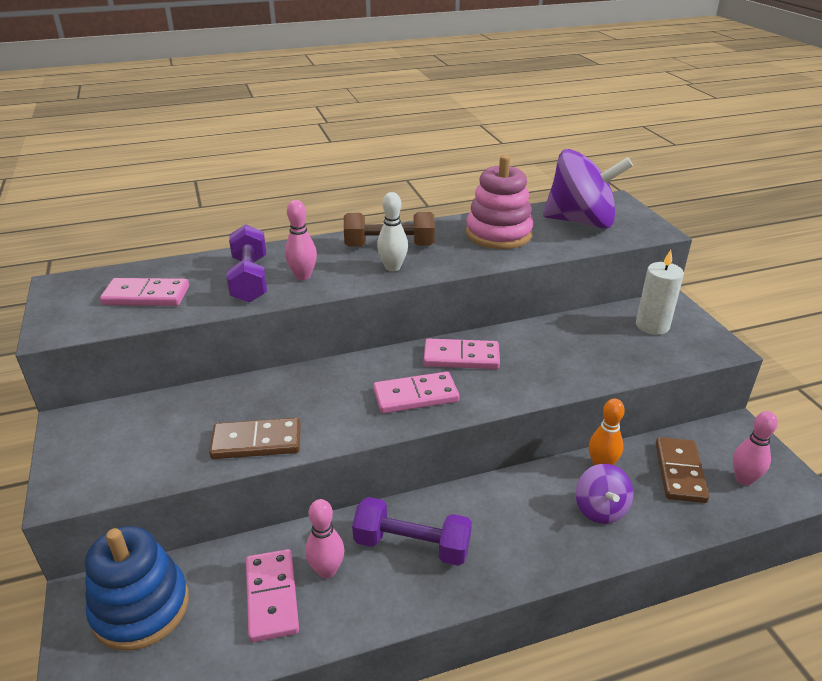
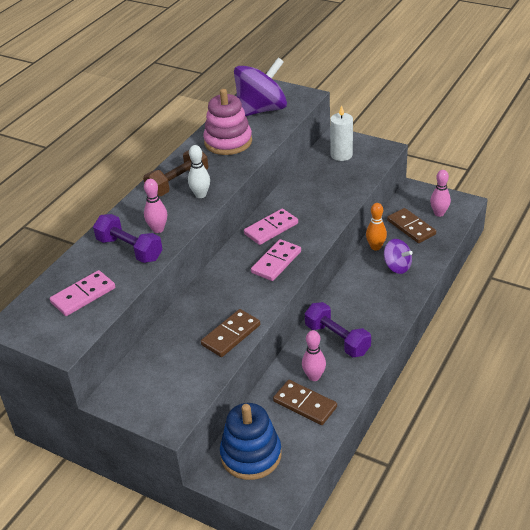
camera: 40 degrees left, 5 degrees up
(272, 597) = (305, 404): pink domino -> brown domino
(412, 545) = (337, 339): purple dumbbell -> purple dumbbell turned 75 degrees clockwise

